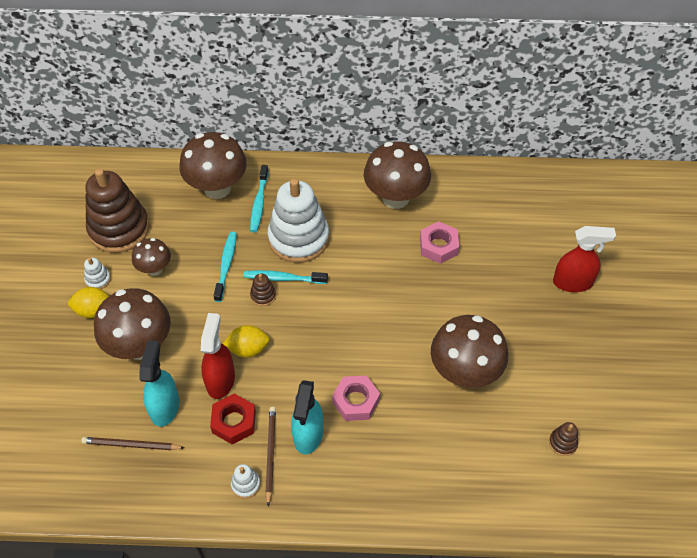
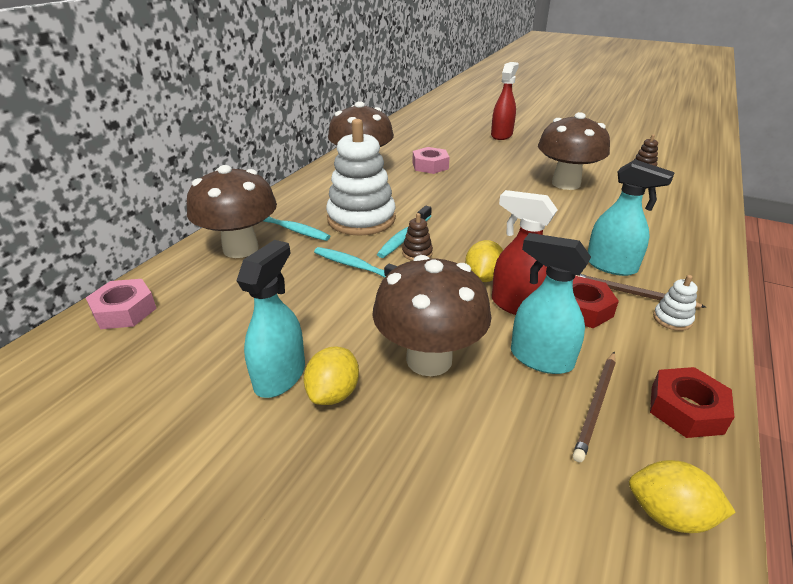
camera: 65 degrees left, 20 degrees down
(61, 489) = (669, 514): none -> yellow lemon
(98, 279) = (280, 376): white stacking toy -> turquoise spray bottle
(119, 229) = (212, 335): brown stacking toy -> none
(146, 495) = (686, 409): none -> red nut
(155, 269) = (312, 319): brown mushroom -> none
(356, 401) = (578, 233): pink nut -> pink nut (124, 311)

